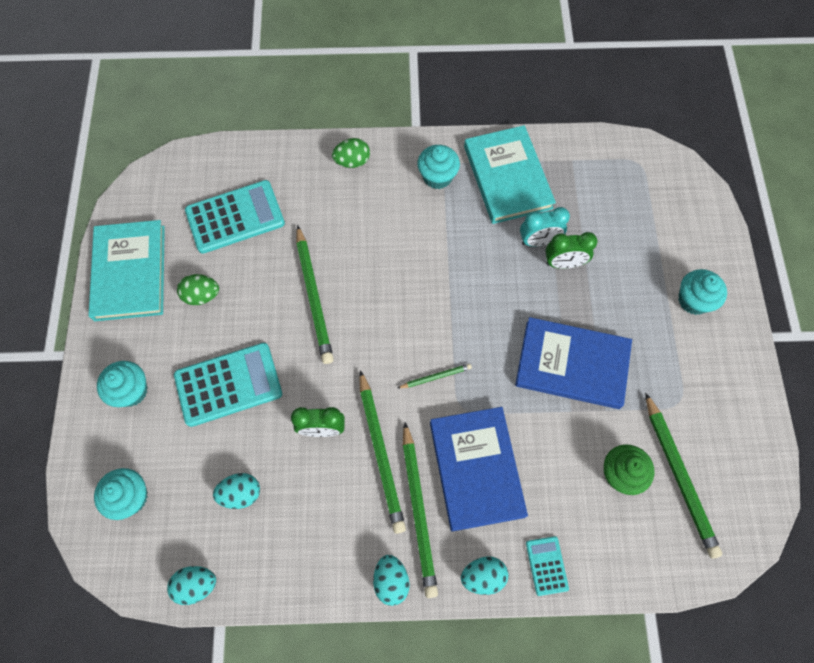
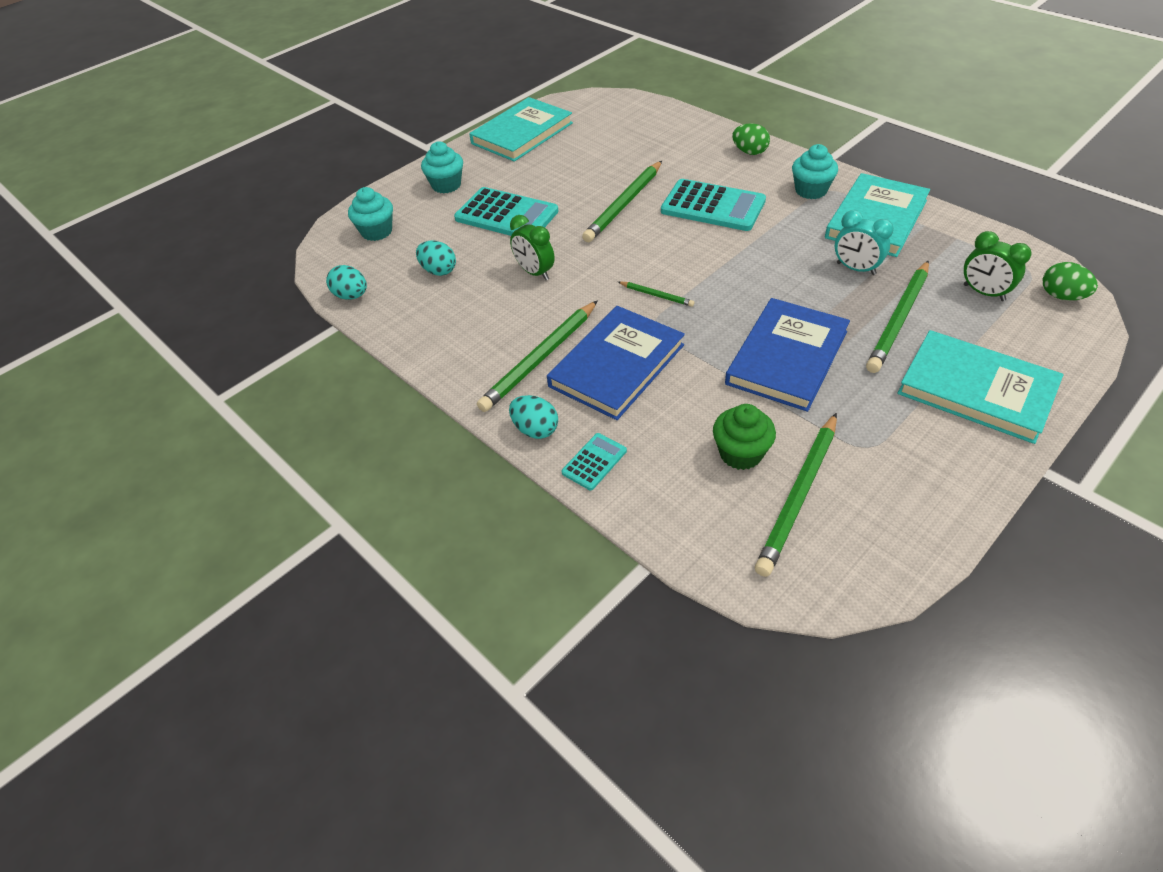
camera: 50 degrees right, 20 degrees down
(202, 296) = (550, 165): green egg -> green egg (1061, 296)
(235, 217) = (624, 140): turquoise calculator -> turquoise calculator (713, 206)
(381, 453) = (557, 310): green pencil -> green pencil (899, 319)
(391, 580) = (467, 382): turquoise egg -> none
(563, 263) = (863, 294): green clock -> green clock (983, 293)
(572, 364) = (787, 357): blue book -> blue book turned 60 degrees clockwise
(693, 300) = (976, 390): turquoise cupcake -> turquoise book

